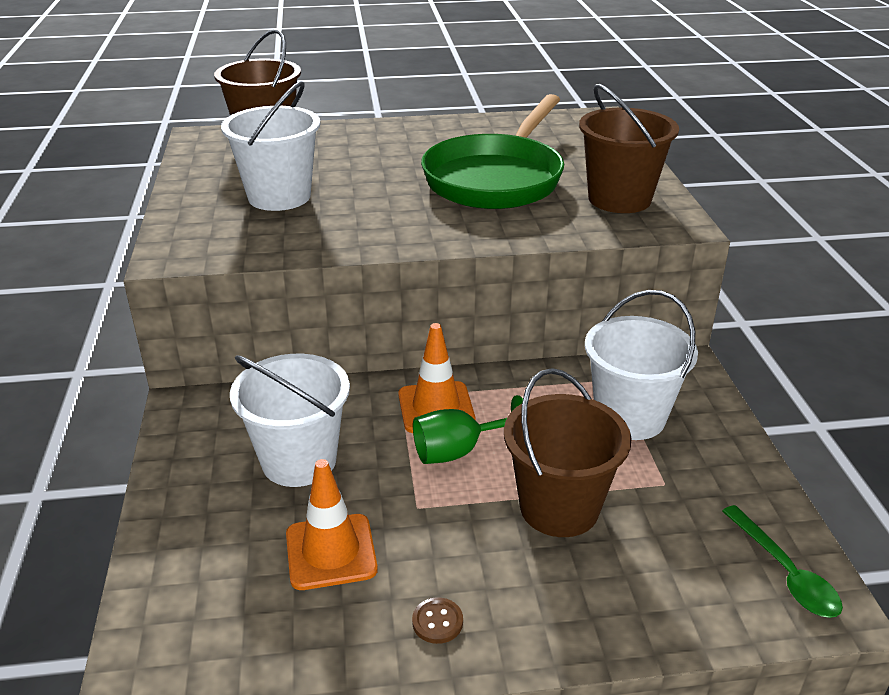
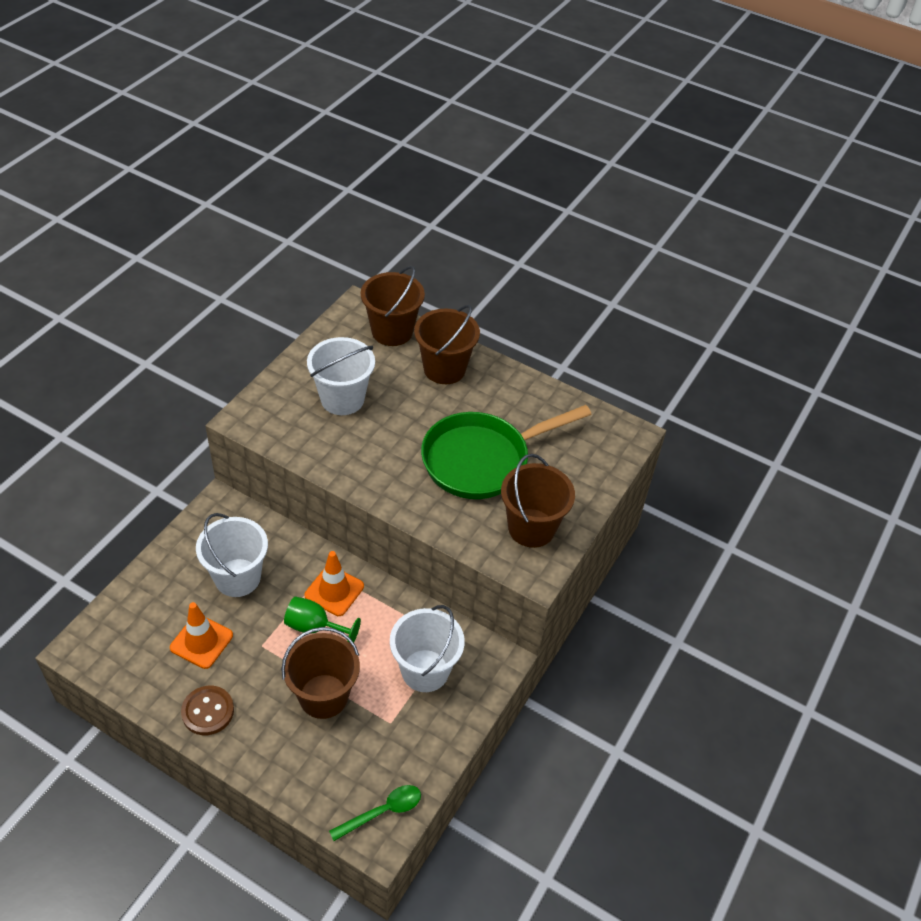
camera: 35 degrees right, 15 degrees up
(361, 141) = (444, 369): none -> brown bucket
(437, 622) = (208, 711): brown button -> brown button, size x1.84
(784, 572) = (382, 812): green spoon -> green spoon turned 135 degrees counterclockwise

